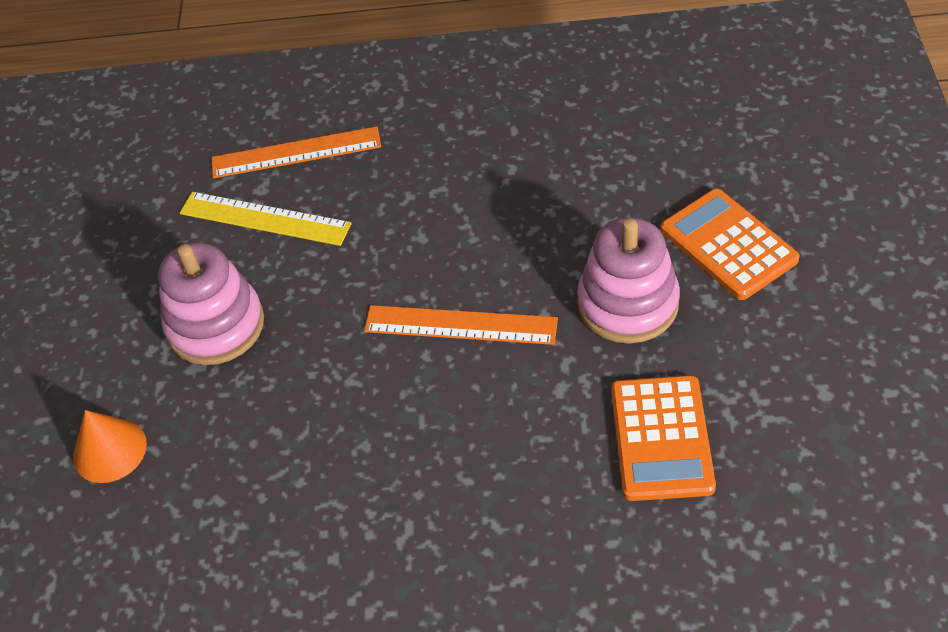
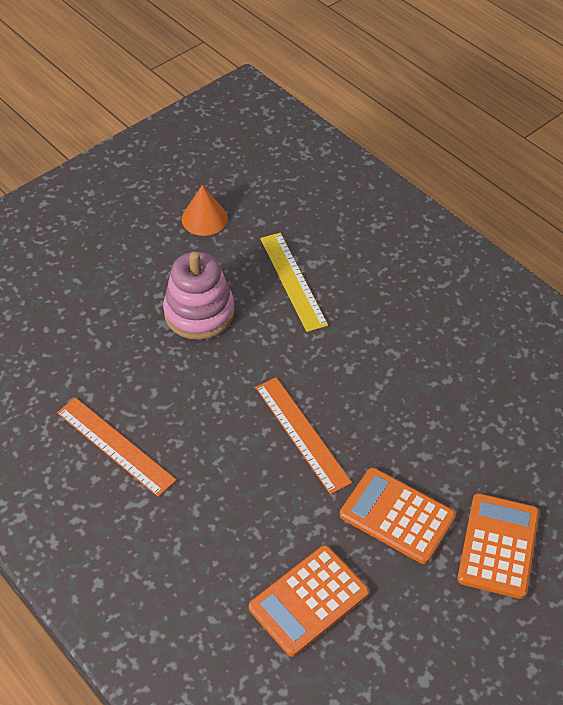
camera: 45 degrees right, 0 degrees up
(109, 450) = (82, 324): orange cone -> orange cone (204, 218)
(296, 152) = (355, 260): orange ruler -> orange ruler (115, 445)
(628, 303) = (397, 516): pink stacking toy -> orange calculator

